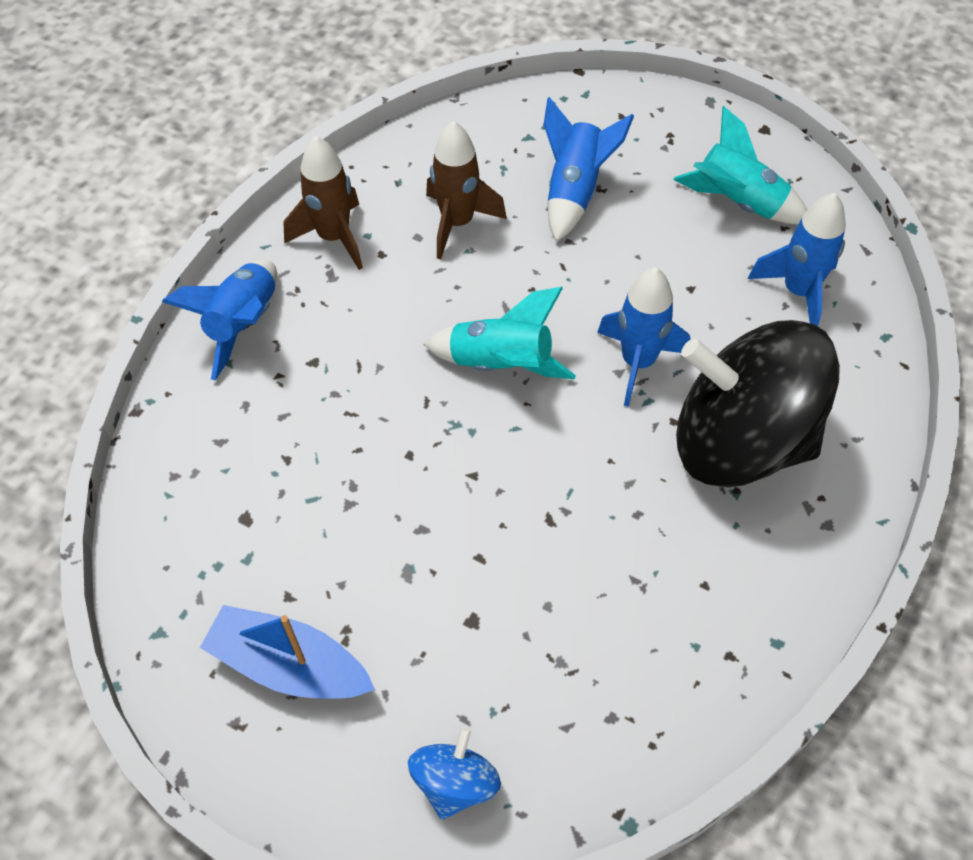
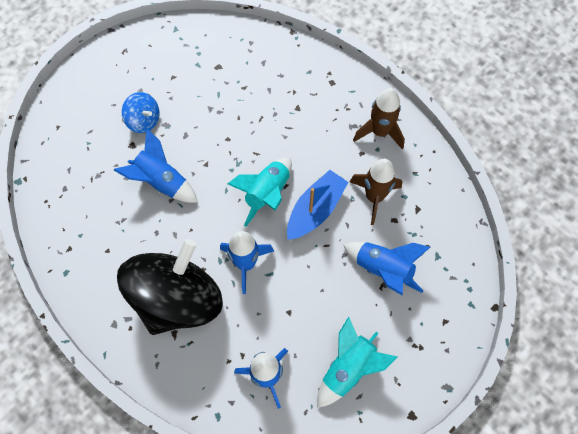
camera: 105 degrees right, 10 degrees up
(243, 325) = (330, 81): blue rocket -> blue rocket (162, 182)
(289, 666) = (141, 72): blue boat -> blue boat (315, 210)
(455, 783) = (65, 121): blue spinning top -> blue spinning top (144, 120)

